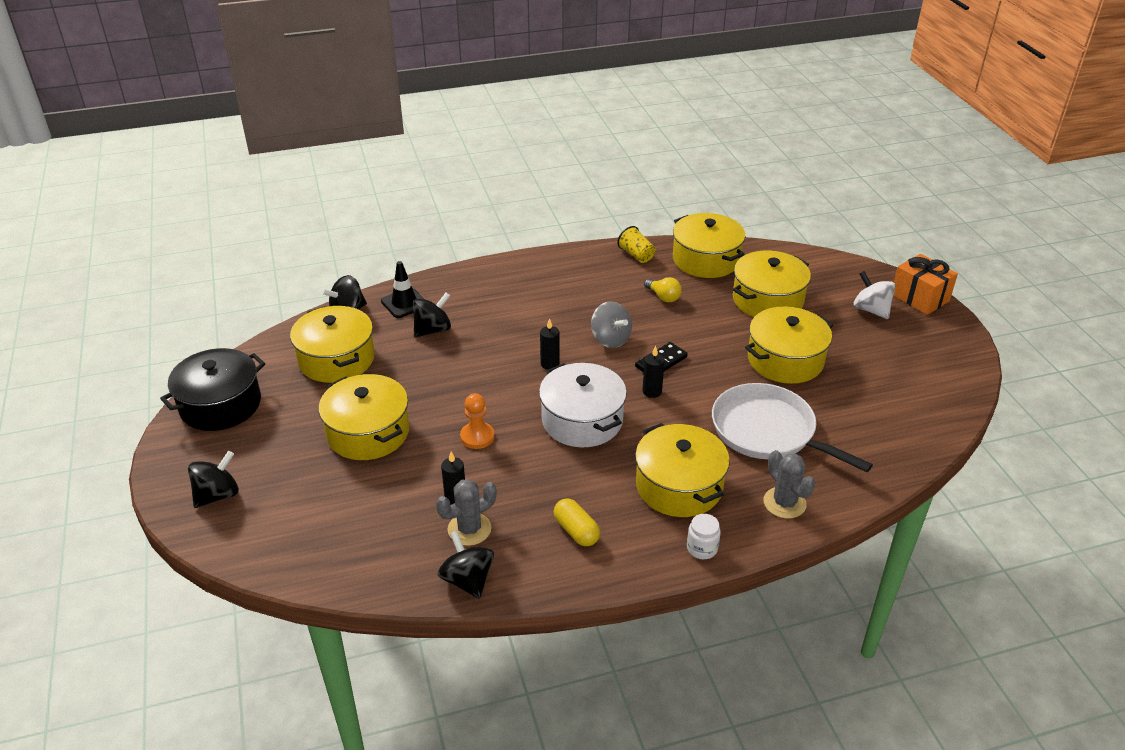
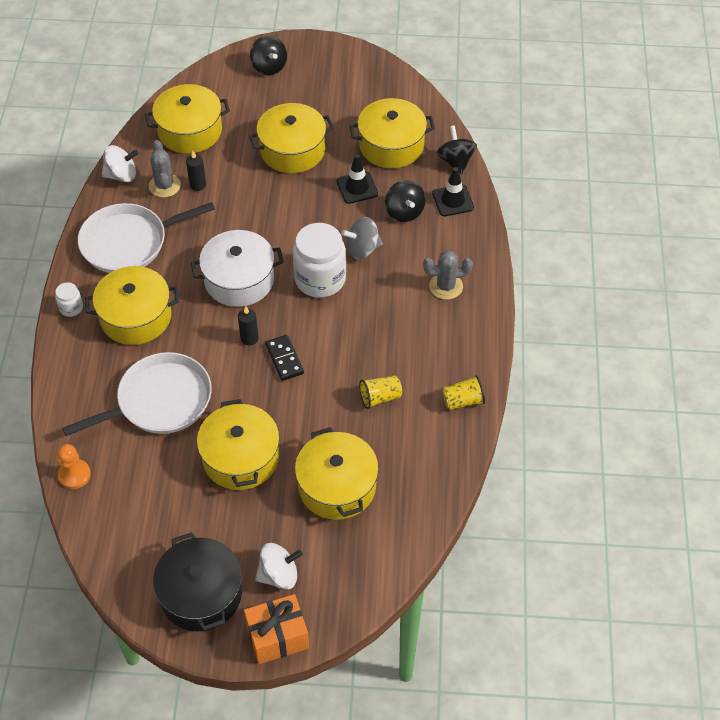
camera: 110 degrees right, 15 degrees up
(220, 405) = (365, 75): black pot -> black pot (201, 594)
(410, 369) = (357, 188): none -> black traffic cone
(467, 580) = (121, 175): black spinning top -> white spinning top
(477, 437) = (254, 211): orange pawn -> orange pawn (74, 475)
(550, 364) = (320, 279): black candle -> white jar
(576, 531) = (129, 242): yellow capsule -> white pan
(610, 339) = (334, 332): grey spinning top -> grey spinning top (362, 249)
(663, 297) = (380, 397): yellow light bulb -> yellow cup
(706, 260) = (430, 461): yellow pot -> yellow pot (190, 131)
(784, 503) = (81, 377): grey cactus -> grey cactus (446, 286)

